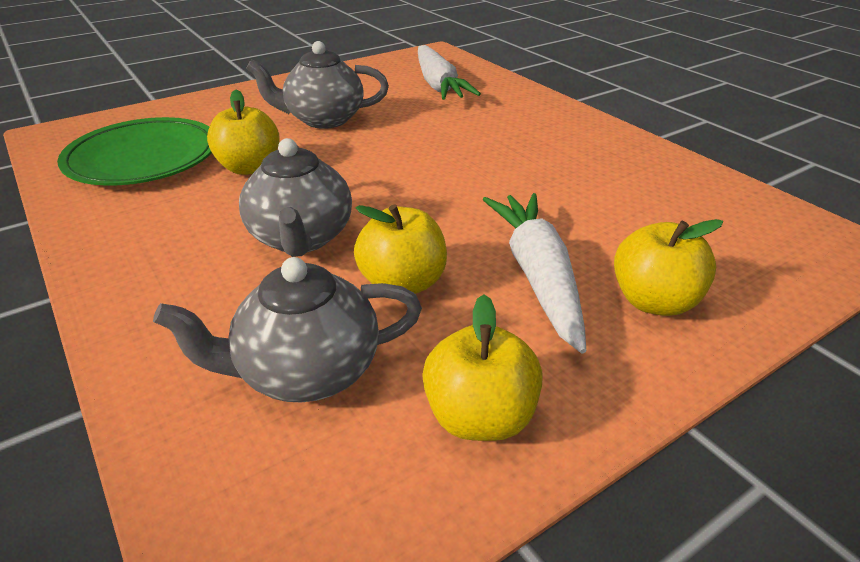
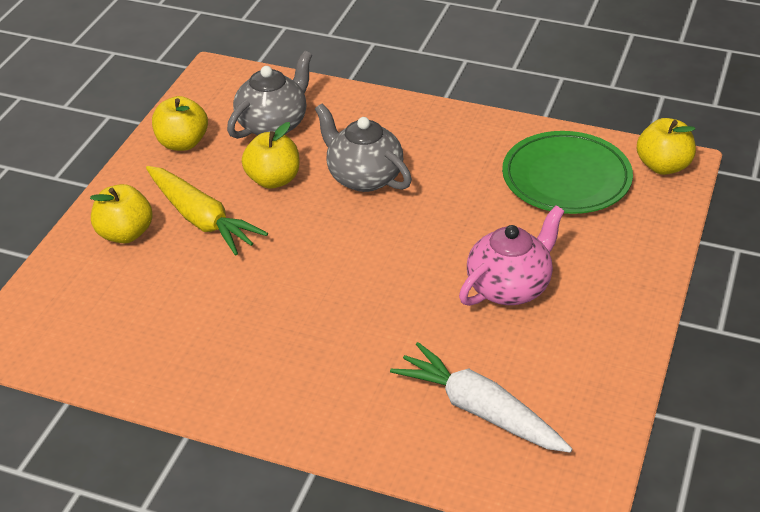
camera: 145 degrees right, 5 degrees up
(249, 168) = (480, 208): yellow apple -> yellow apple (663, 166)
(323, 119) = (509, 287): grey teapot -> pink teapot
(537, 275) = (201, 219): white carrot -> yellow carrot

